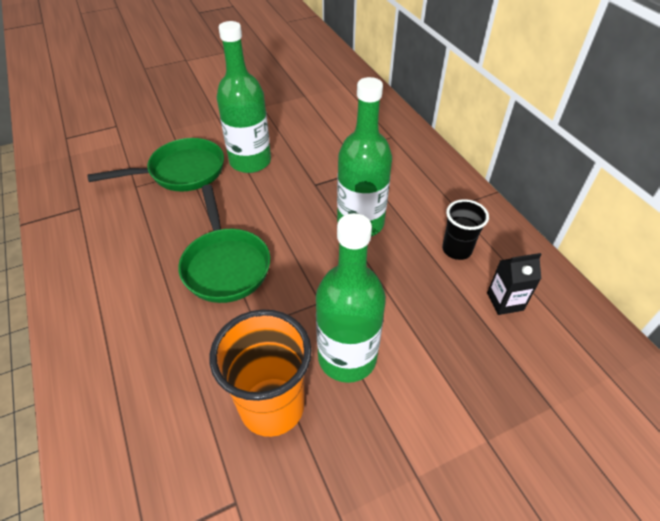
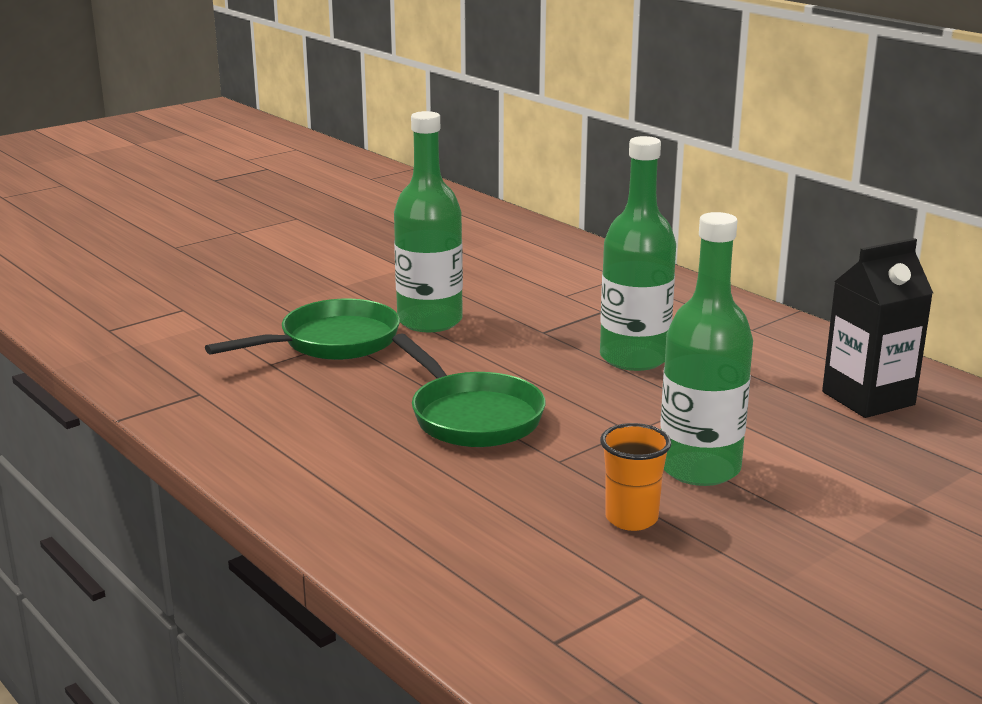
camera: 15 degrees left, 25 degrees down
(272, 406) = (631, 518): orange cup -> orange cup, size x0.59
(456, 250) = (779, 365): black cup -> none
(505, 301) = (868, 398): black carton -> black carton, size x1.71

